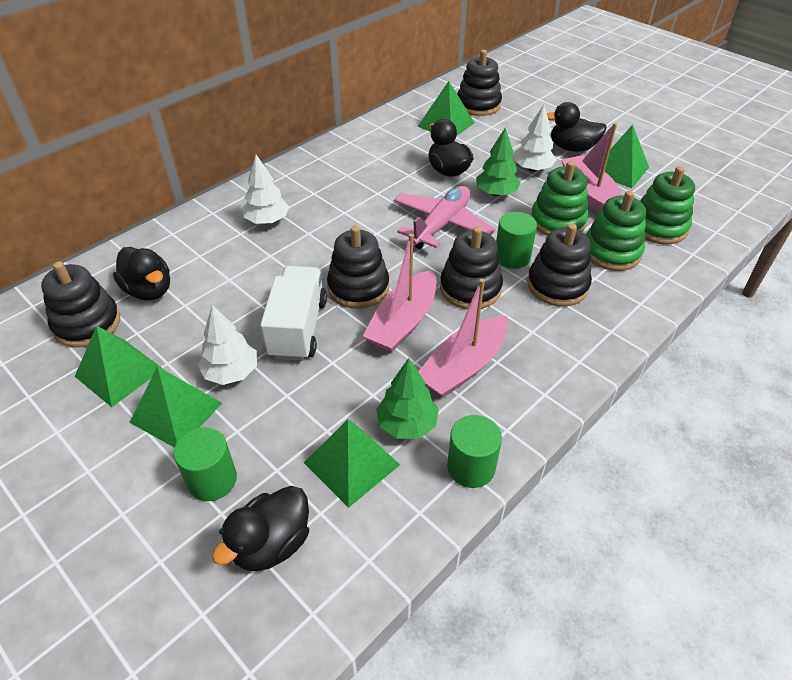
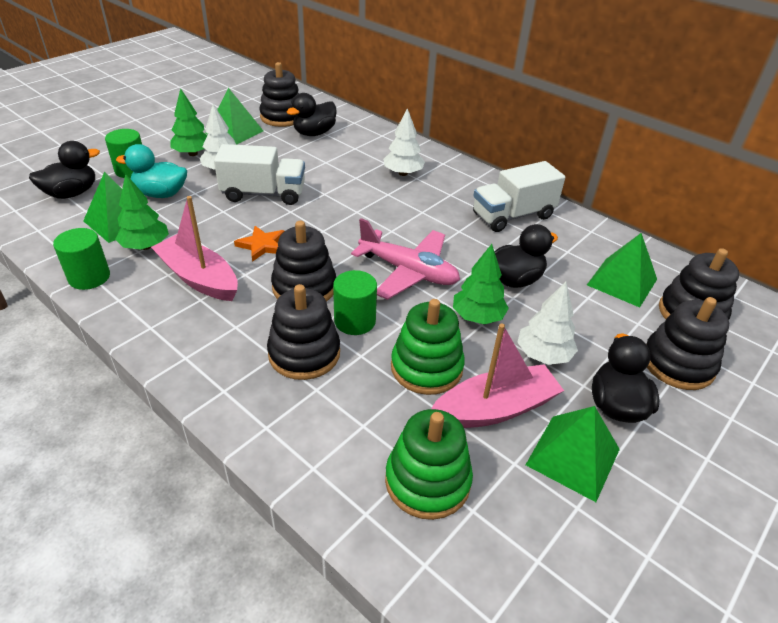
camera: 85 degrees right, 5 degrees down
(176, 412) = (193, 154): green pyramid -> green tree
(271, 544) = (71, 193): black duck -> black duck turned 105 degrees clockwise
(286, 430) = (161, 194): none -> turquoise duck
(354, 161) = (513, 216): none -> white truck
(358, 287) = (310, 221): black stacking toy -> black stacking toy (678, 364)
(403, 322) = (262, 245): pink boat -> orange star
(611, 252) = (366, 413): green stacking toy -> none

